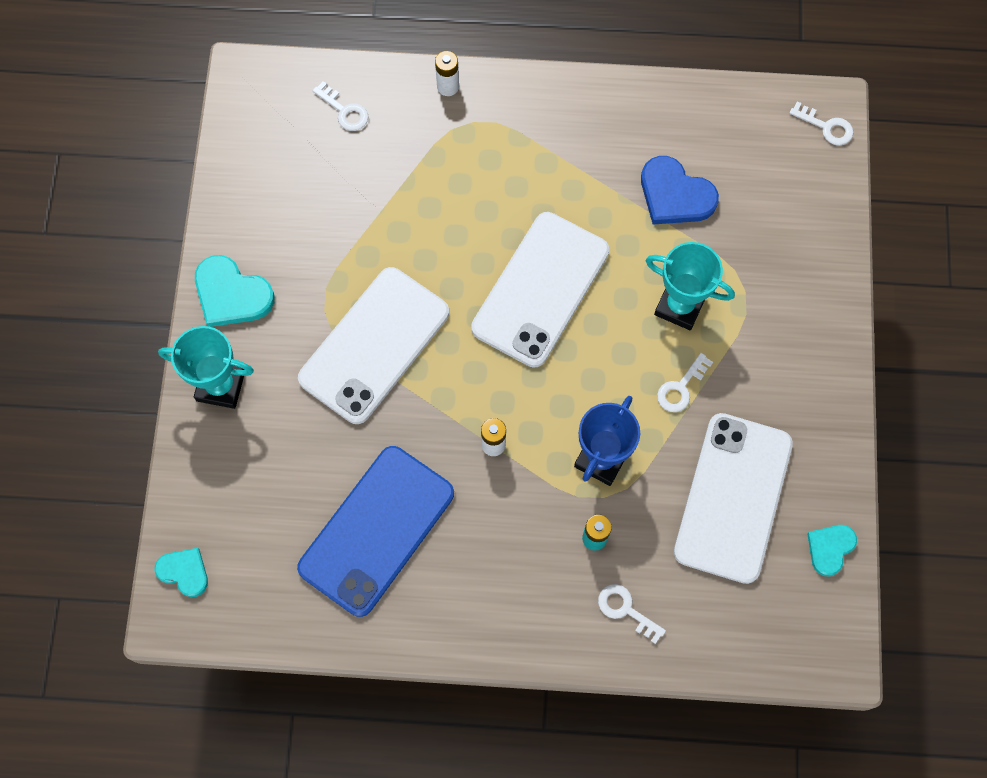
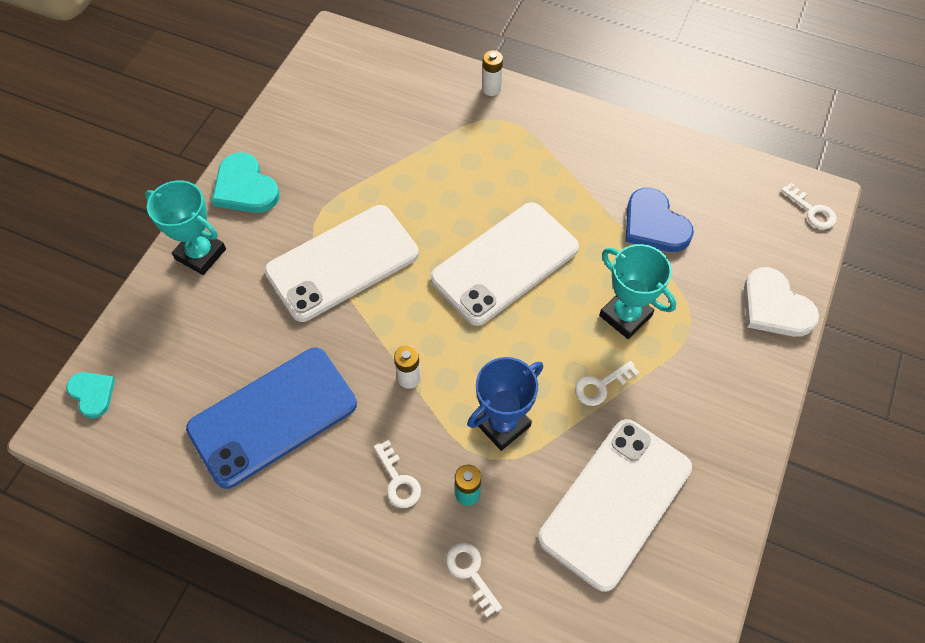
camera: 20 degrees right, 10 degrees down
(344, 111) = (400, 82): white key -> white key (398, 480)
(820, 247) = (774, 306): none -> white heart
(830, 548) = (697, 586): turquoise heart -> none

